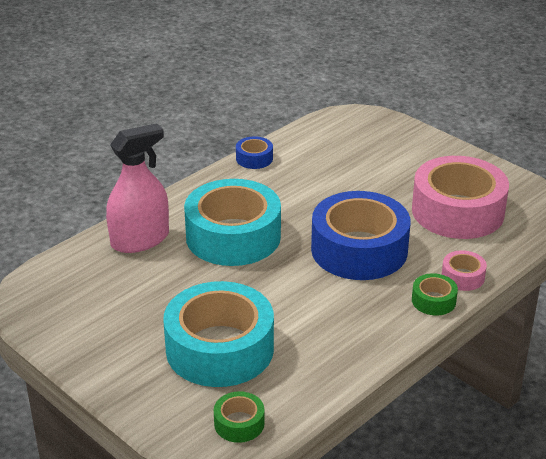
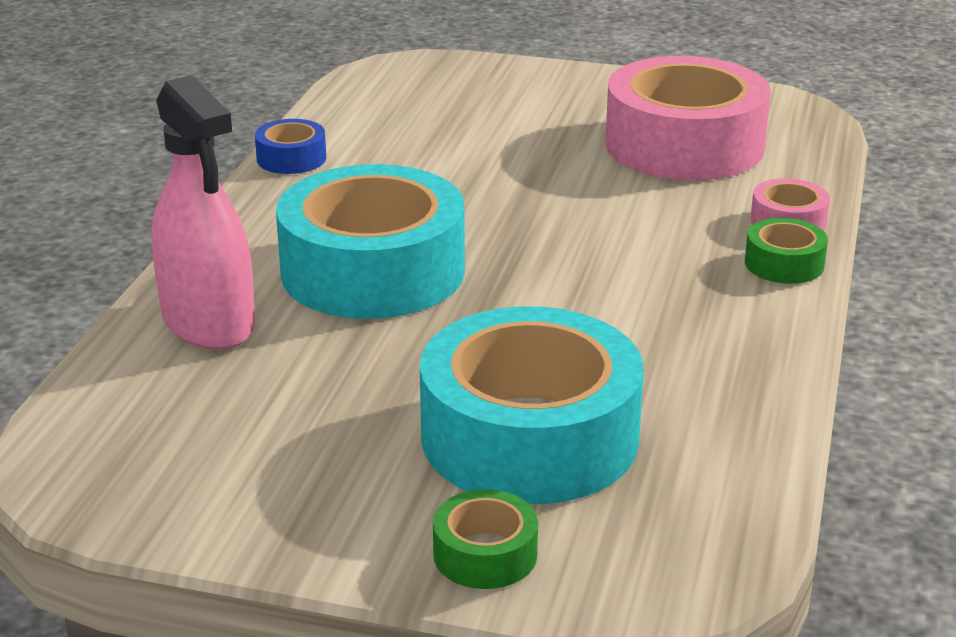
camera: 30 degrees left, 5 degrees down
(140, 240) = (208, 322): pink spray bottle -> pink spray bottle turned 120 degrees clockwise
(239, 423) = (688, 536): green tape -> green tape (485, 554)
(359, 250) = (598, 231): blue tape -> none

